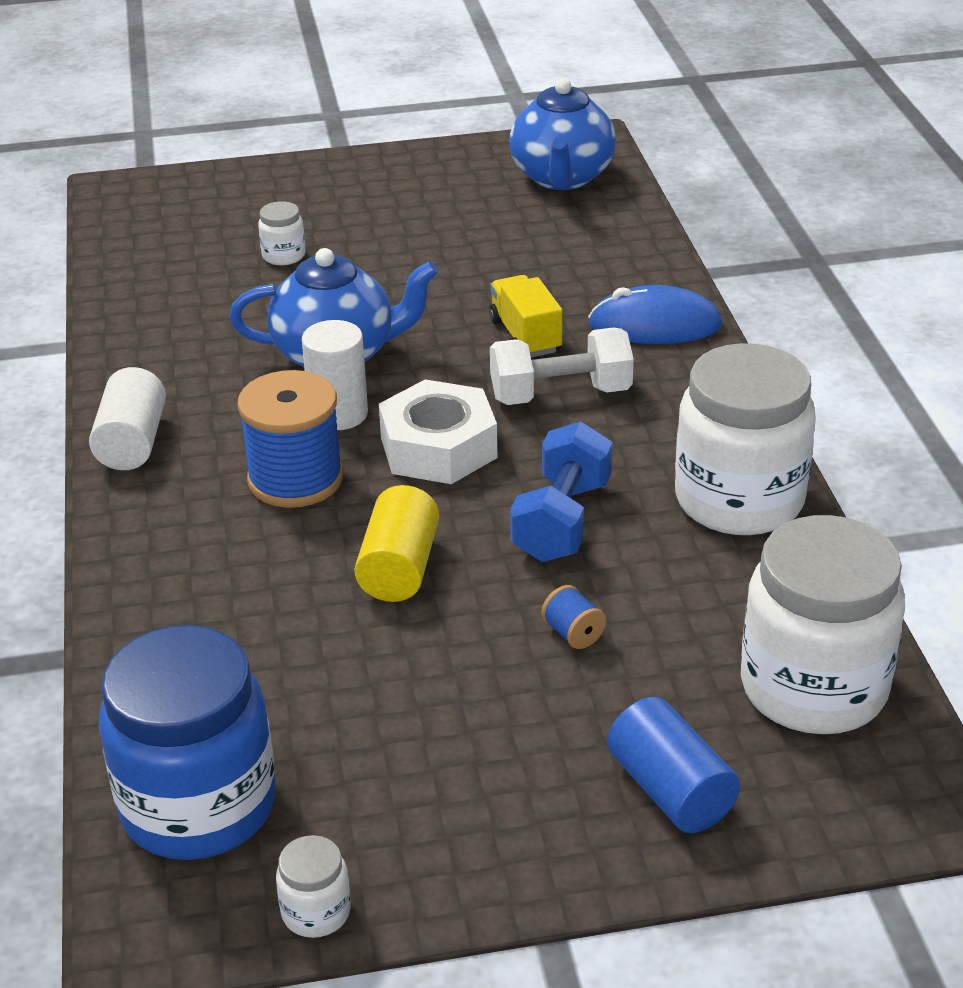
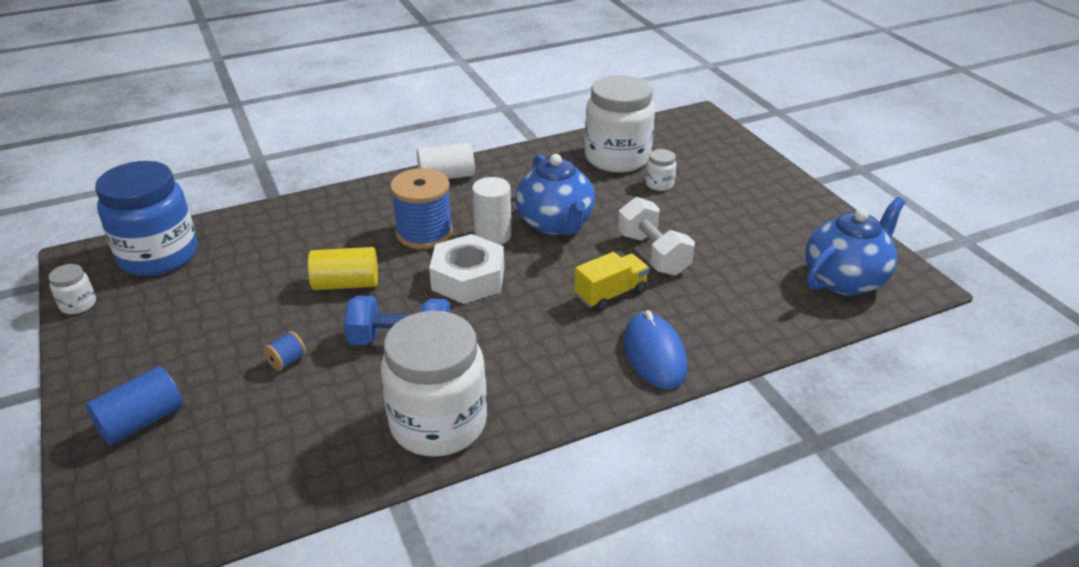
camera: 75 degrees right, 0 degrees up
(560, 395) = (544, 320): white dumbbell -> white dumbbell (653, 254)
(562, 178) = (845, 279): blue teapot -> blue teapot turned 150 degrees clockwise
(813, 688) = (230, 482): white jar -> white jar (617, 158)

